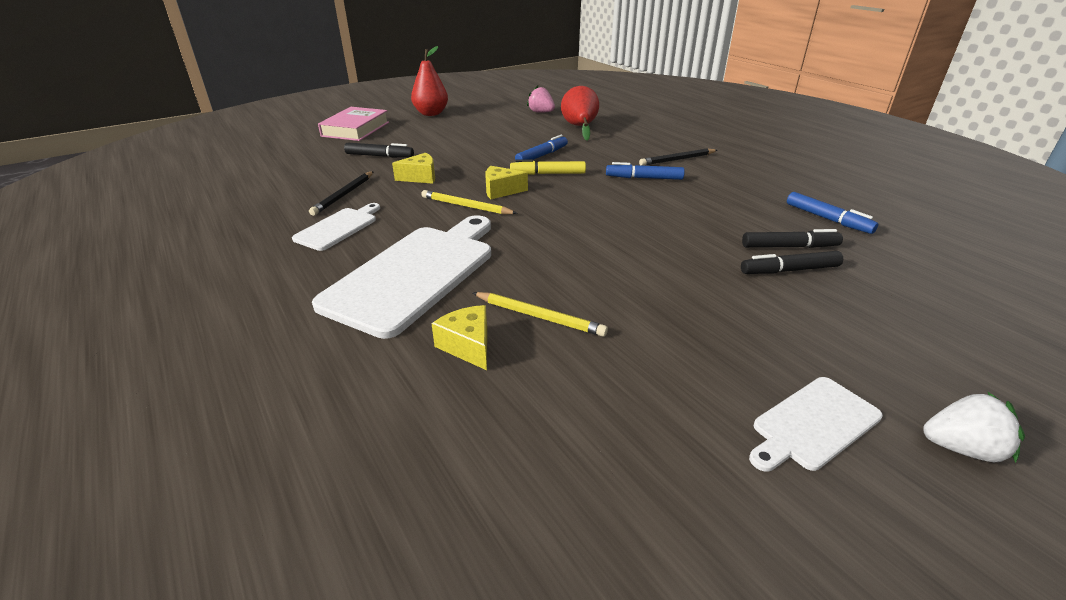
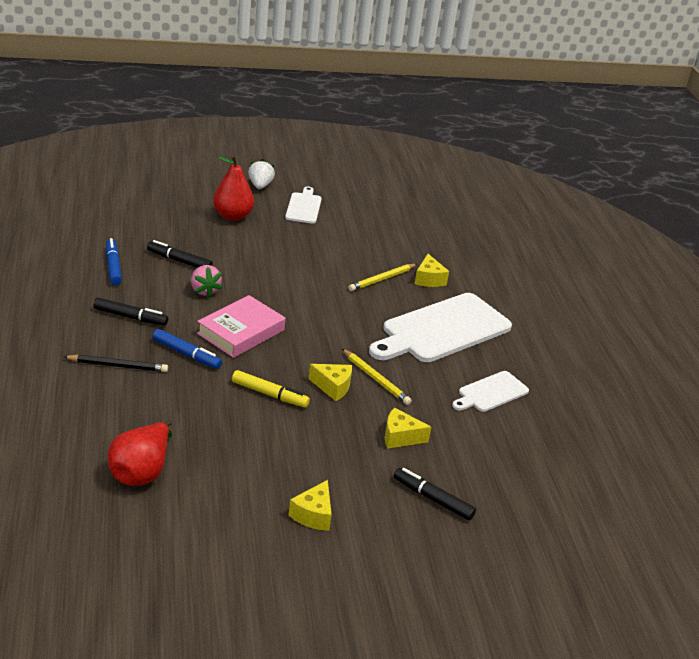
camera: 160 degrees left, 0 degrees up
(343, 195) = (483, 436): black pencil -> none
(355, 129) = (451, 594): pink book -> pink book (241, 332)
(431, 113) = (319, 608): red pear -> red pear (232, 216)
(459, 135) = (313, 515): none -> yellow cheese
(539, 317) = (381, 279): yellow pencil -> yellow pencil turned 90 degrees counterclockwise
(541, 112) = (149, 539): pink strawberry -> pink strawberry (204, 290)
(542, 156) = (248, 427): blue marker -> none
(789, 270) = (206, 250): black marker -> black marker (130, 317)
(813, 424) = (303, 207): white cutting board -> white cutting board turned 75 degrees counterclockwise
(961, 448) = (260, 186): white strawberry -> white strawberry turned 60 degrees clockwise

